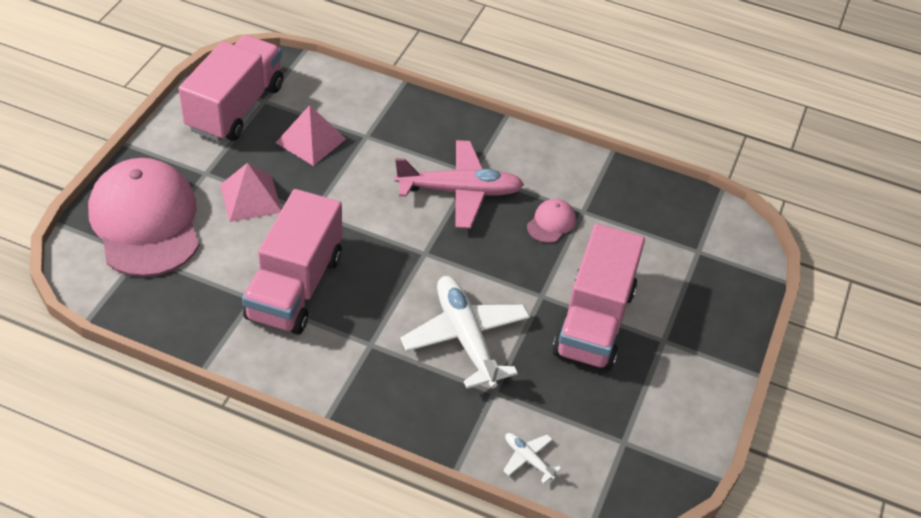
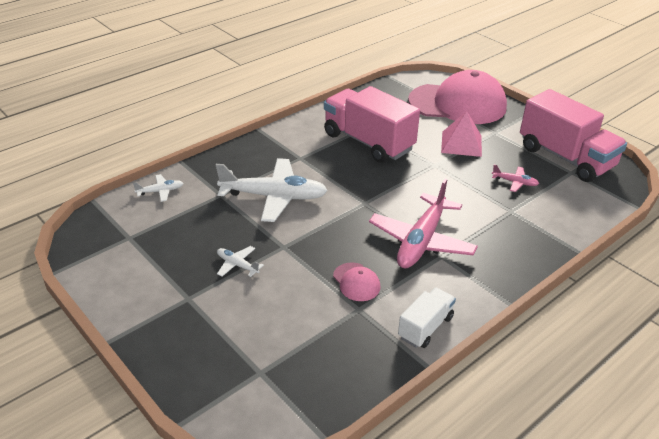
camera: 120 degrees right, 10 degrees down
(311, 140) = (515, 182): pink pyramid -> pink plane
(572, 163) = (425, 327): none -> white truck
(594, 322) = (237, 265): pink truck -> white plane

